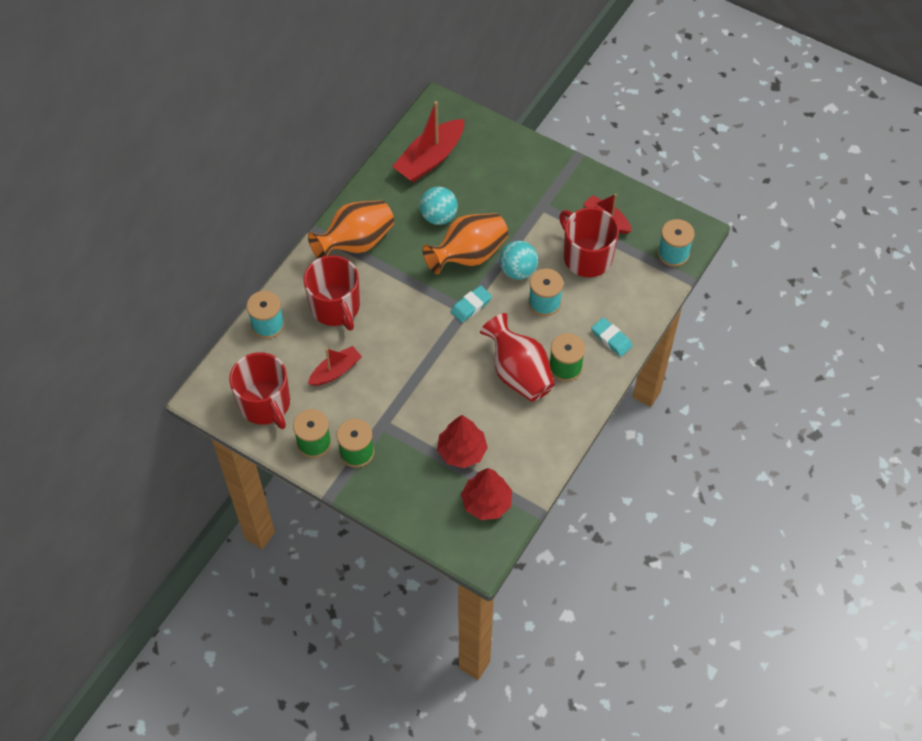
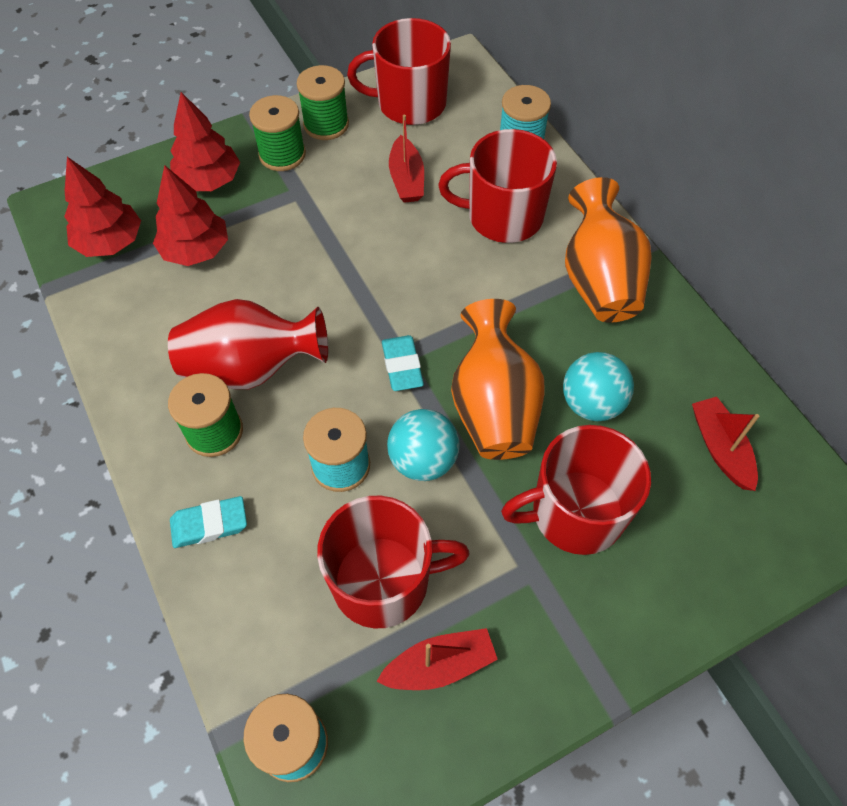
camera: 120 degrees right, 0 degrees up
(404, 480) = (209, 181): none -> red tree
(430, 159) = (720, 448): red boat -> red boat, size x0.60
(503, 200) = (575, 513): none -> red mug

